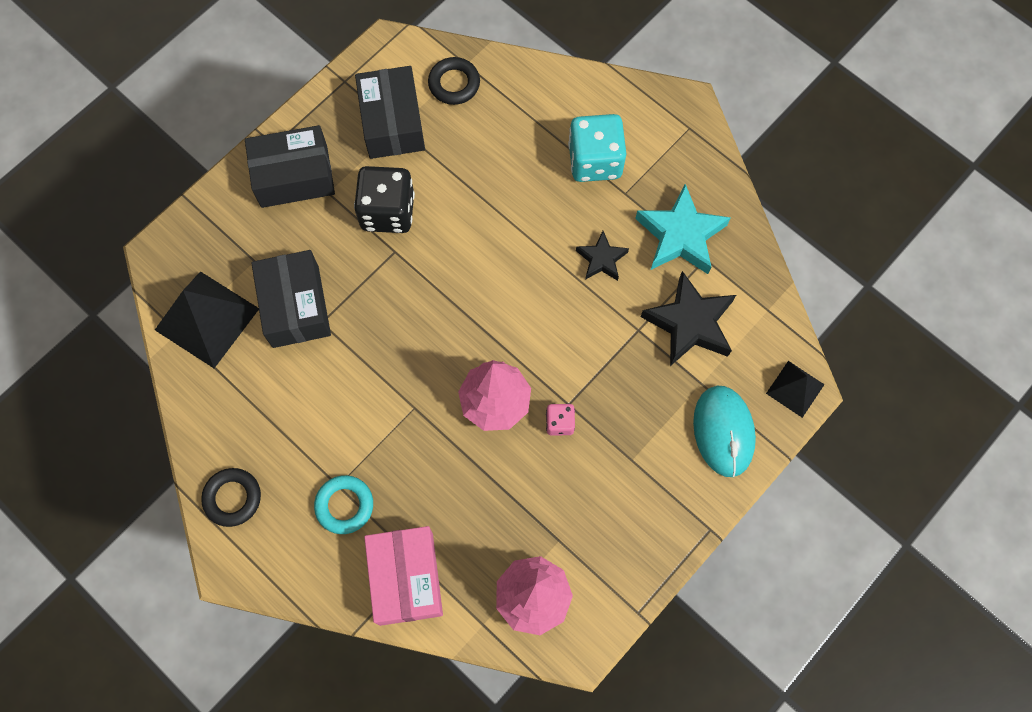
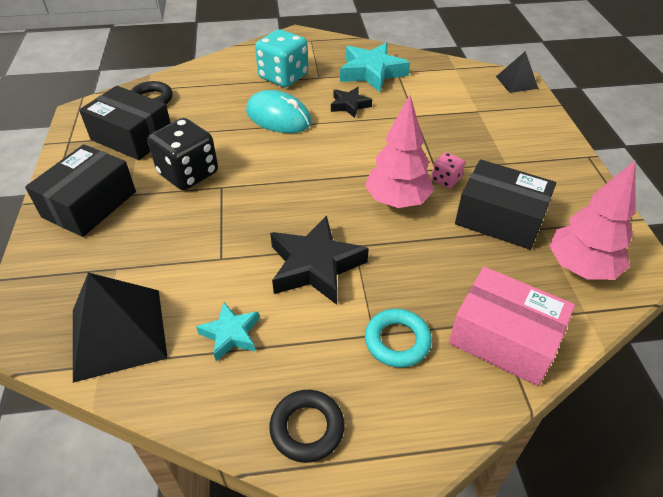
camera: 50 degrees left, 25 degrees down
(262, 391) = (231, 334): none -> turquoise star
(295, 306) = (187, 266): black box -> black box (500, 218)
(690, 323) = (432, 96): black star -> black star (315, 266)
(723, 431) = (520, 118): turquoise mouse -> turquoise mouse (278, 117)

